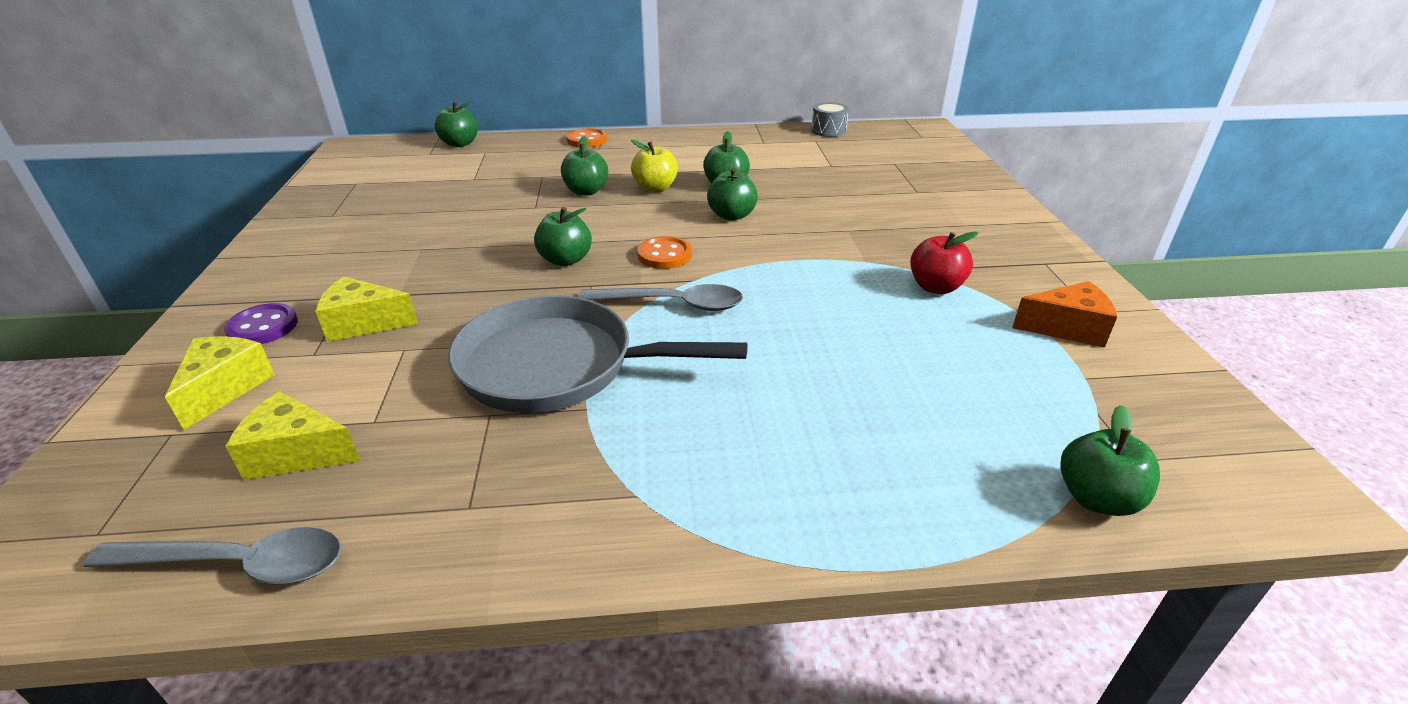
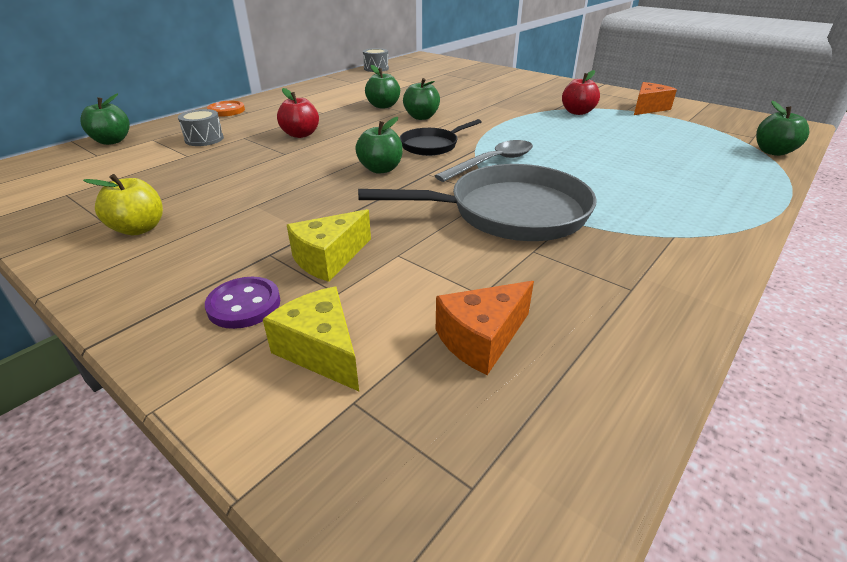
camera: 45 degrees left, 0 degrees up
(238, 564) = (605, 405): grey spoon -> none
(296, 453) = (481, 339): yellow cheese -> orange cheese
(514, 166) = (204, 139): none -> grey drum
(558, 366) = (509, 213): grey pan -> grey pan turned 150 degrees counterclockwise
(586, 191) = (300, 134): green apple -> red apple
(655, 188) = (344, 119): yellow apple -> yellow apple (139, 229)
(664, 255) = (432, 145): orange button -> black pan

